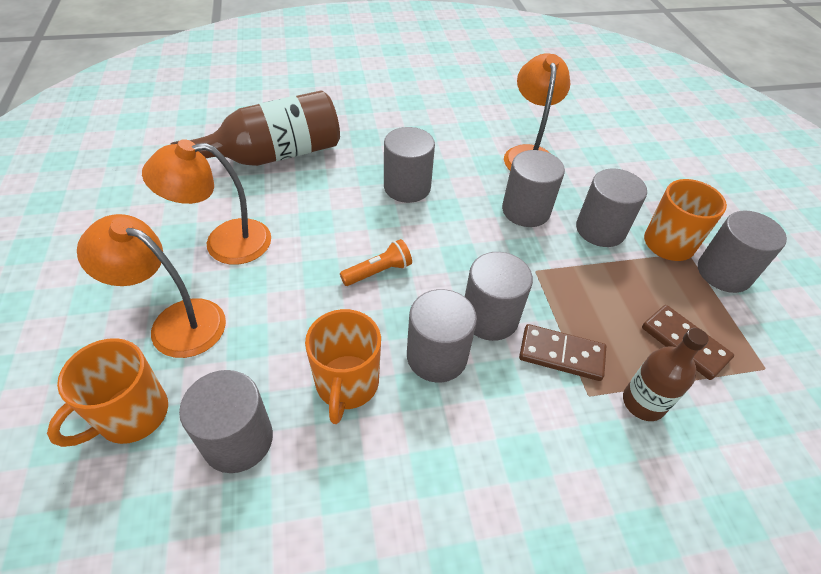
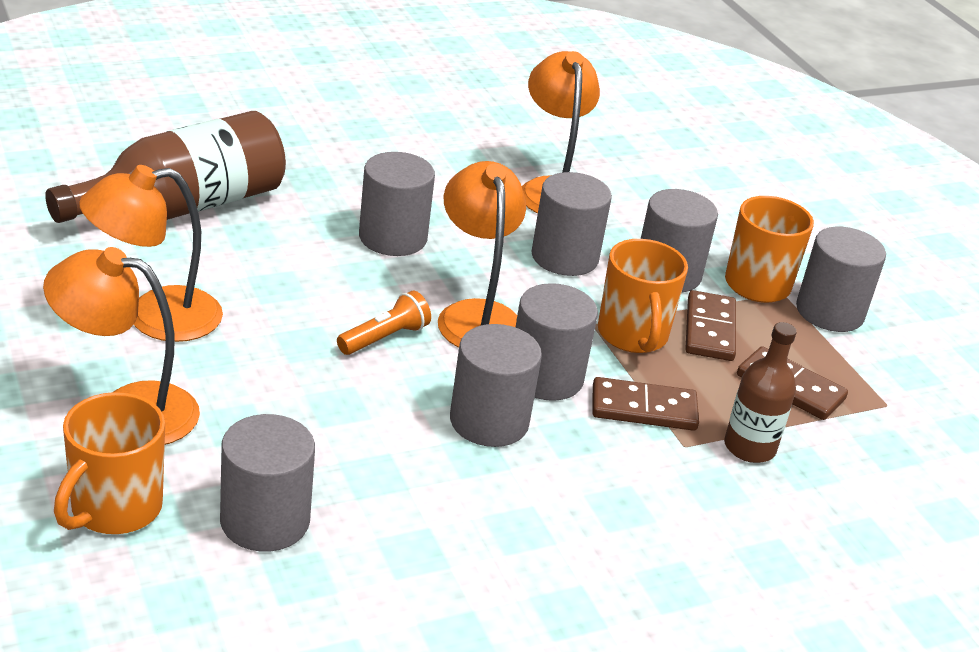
camera: 15 degrees left, 15 degrees down
(346, 384) = (383, 457): orange mug -> orange mug (632, 335)
(450, 257) = (477, 315): none -> orange lamp
(625, 282) = (709, 329): none -> brown domino

